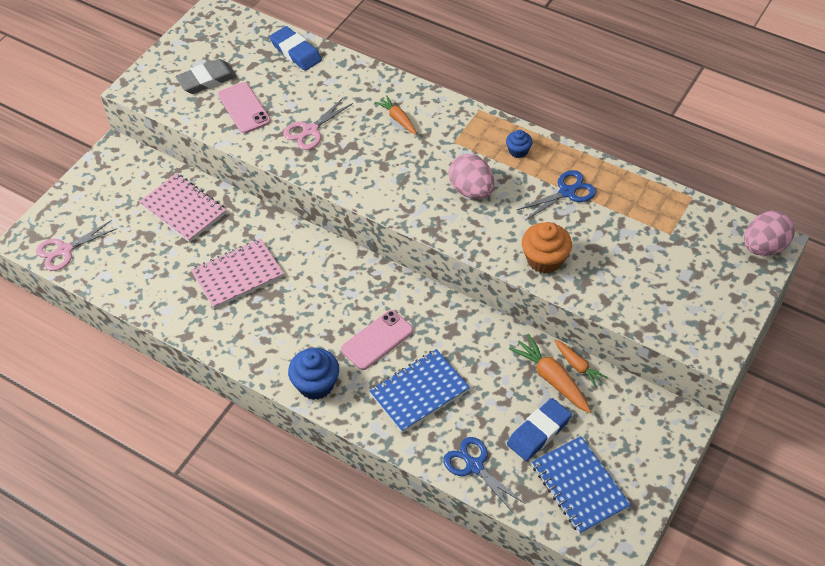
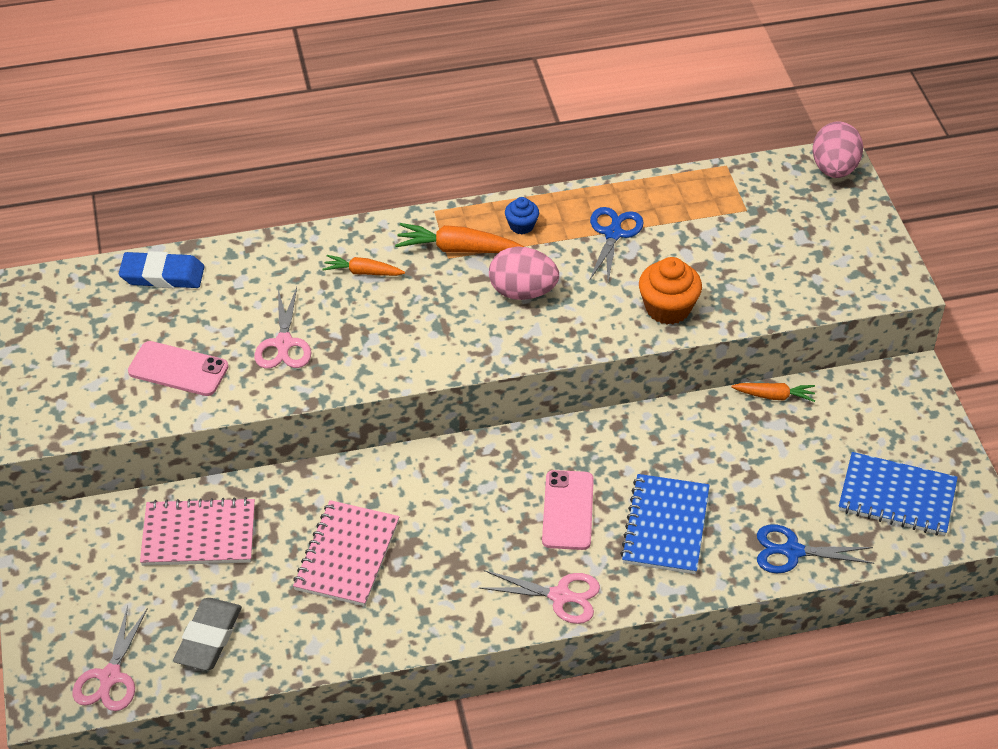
camera: 45 degrees left, 5 degrees down
(207, 80) = (94, 368): grey eraser -> grey eraser (208, 638)
(315, 384) = (560, 596): blue cupcake -> pink scissors
(538, 432) = (810, 478): blue eraser -> none
(551, 378) = (765, 424): orange carrot -> orange carrot (457, 249)

